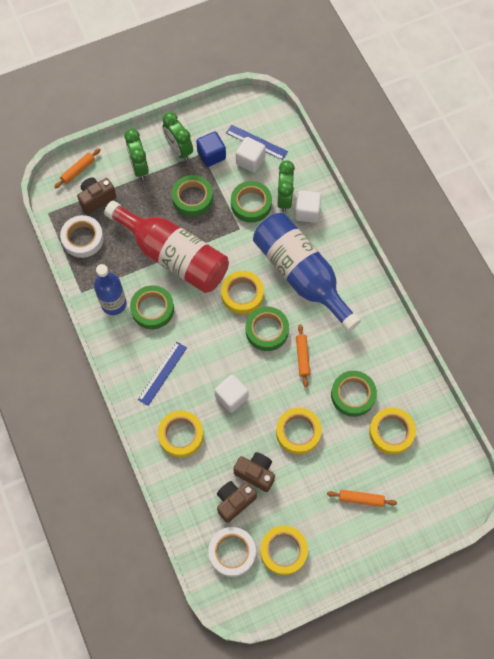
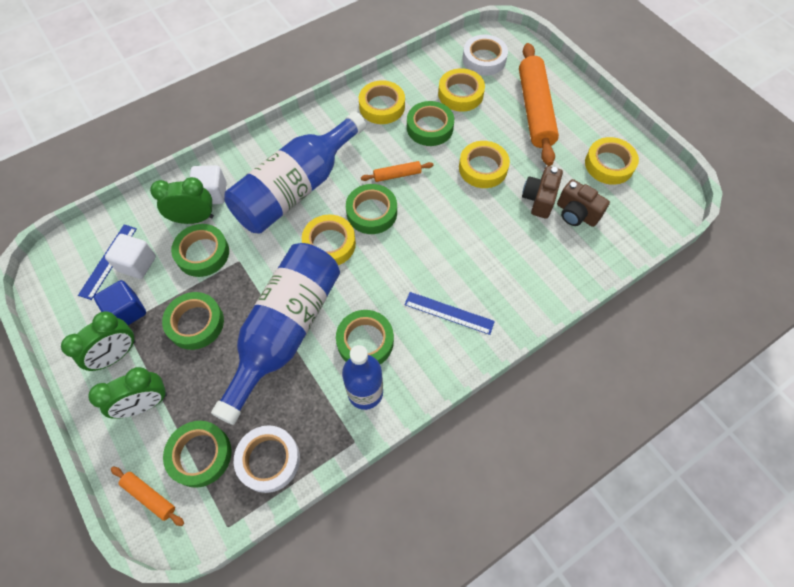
camera: 100 degrees left, 5 degrees down
(96, 199) = (200, 455): brown camera -> green tape
(173, 256) = (285, 330): red bottle -> blue bottle
(181, 435) = (519, 278): yellow tape -> yellow tape (382, 106)
(231, 397) = (460, 235): white cube -> none
(232, 552) = (629, 208): white tape -> white tape (484, 59)
(361, 499) = (535, 110): orange rolling pin -> orange rolling pin, size x2.23

